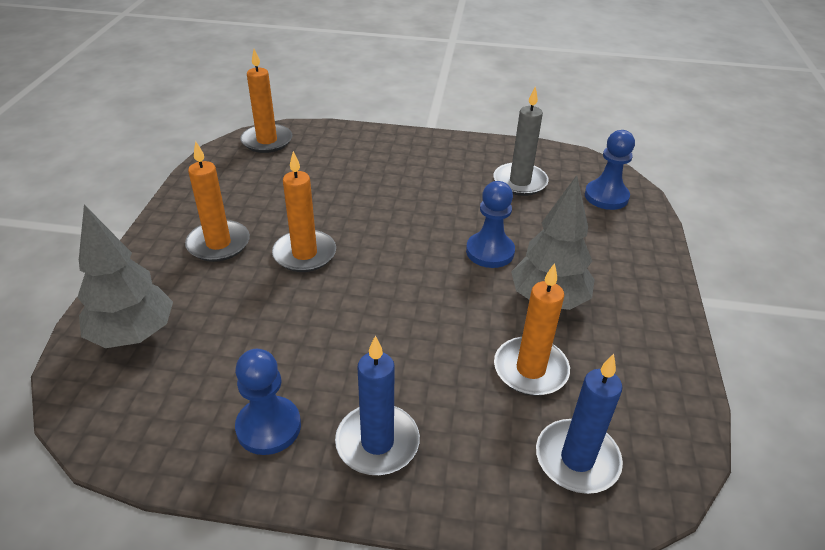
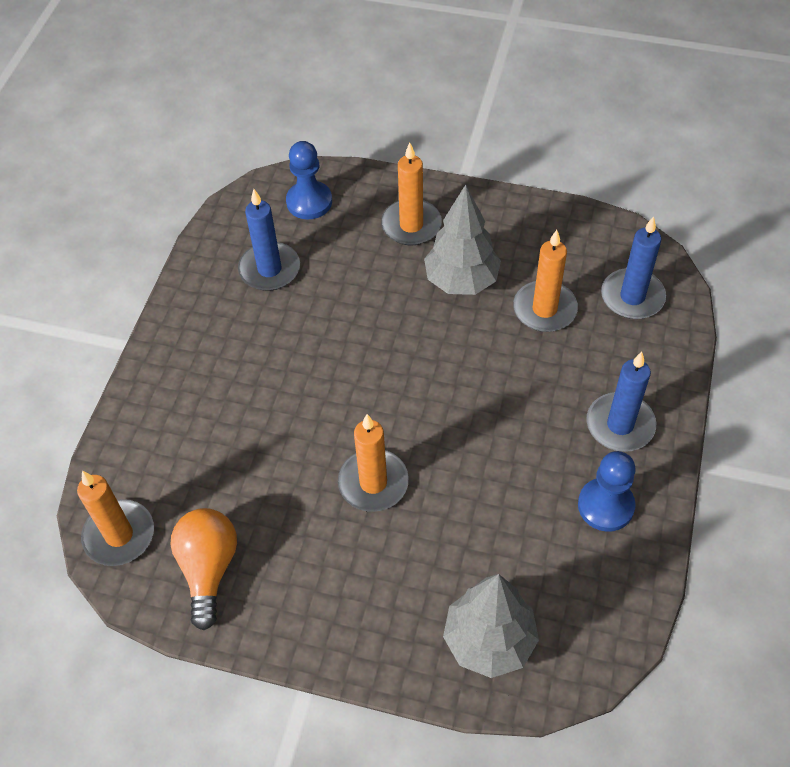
camera: 80 degrees left, 15 degrees up
(218, 244) = (345, 574): orange candle -> orange candle (411, 225)
(234, 179) = (208, 569): none -> orange light bulb
(490, 252) = (388, 315): blue pawn -> none
(520, 182) = (269, 269): grey candle -> blue candle

